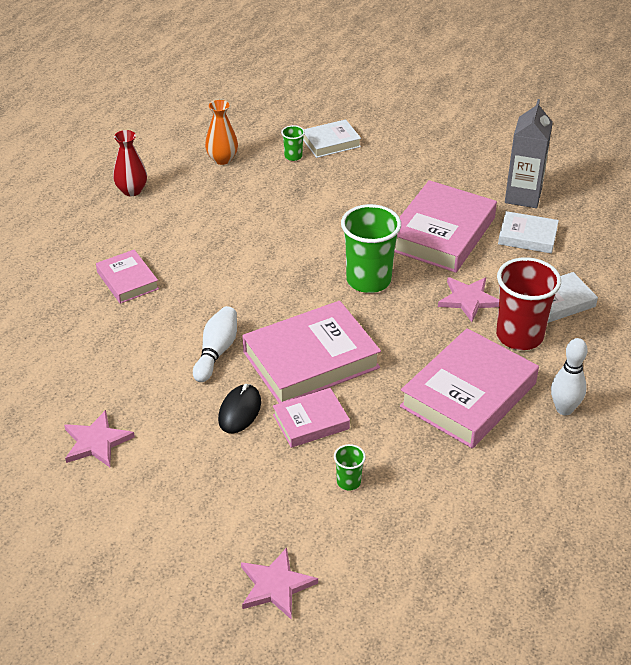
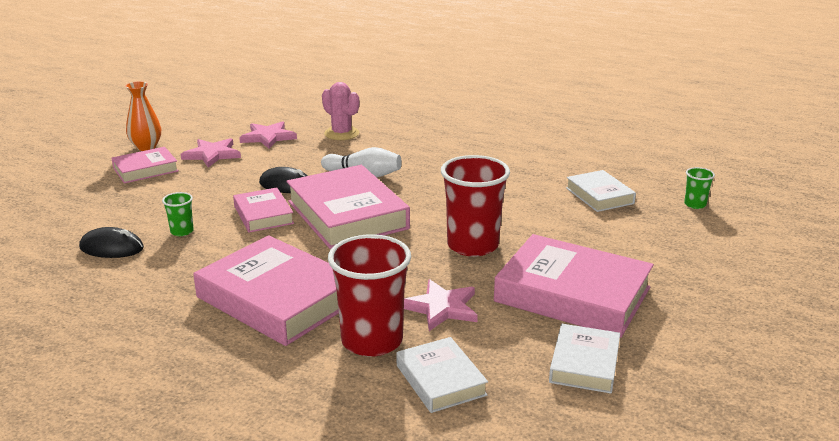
camera: 90 degrees right, 15 degrees down
(97, 375) = (341, 133): none -> pink cactus
(127, 280) = (461, 138): pink book -> pink book (145, 169)
(132, 190) = (594, 133): red vase -> none
(222, 159) = (668, 169): orange vase -> orange vase (146, 147)
(276, 585) = (88, 202): pink star -> pink star (212, 154)
(331, 142) = (738, 226): white book -> white book (599, 196)
(368, 280) = (472, 245): green cup -> red cup
(386, 534) = (111, 248): none -> black mouse
(523, 196) = (685, 367): grey carton -> none
(564, 409) = (235, 364): white bowling pin -> none

